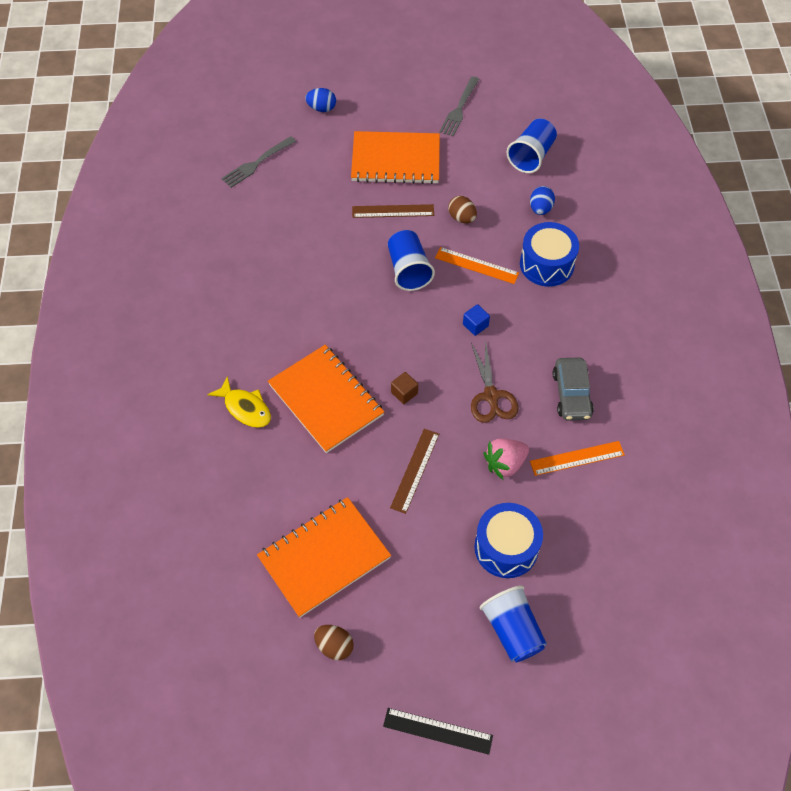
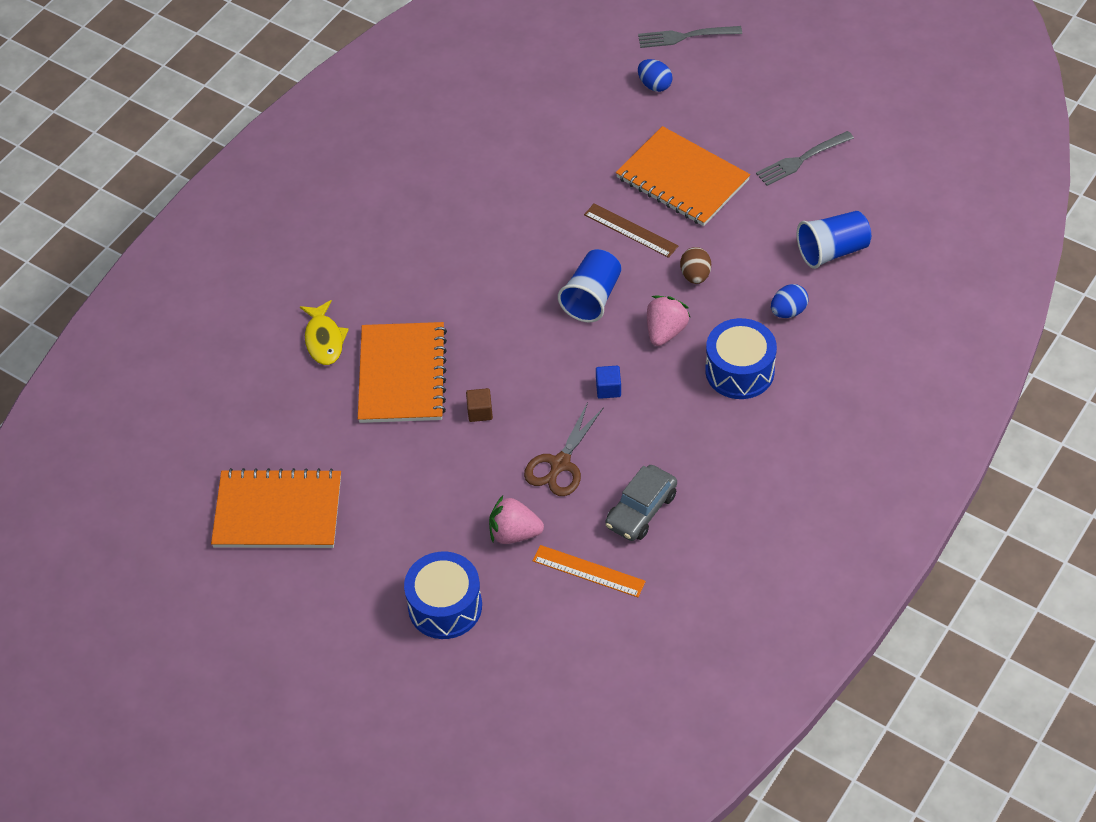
camera: 40 degrees right, 5 degrees down
(257, 163) = (538, 109): grey fork -> grey fork (685, 36)
(334, 646) = (221, 590): brown egg -> none
(415, 470) = (425, 487): brown ruler -> none
(437, 731) = (245, 714): black ruler -> none
(476, 265) = (665, 331): orange ruler -> pink strawberry
(512, 630) = (384, 678): blue cup -> none

